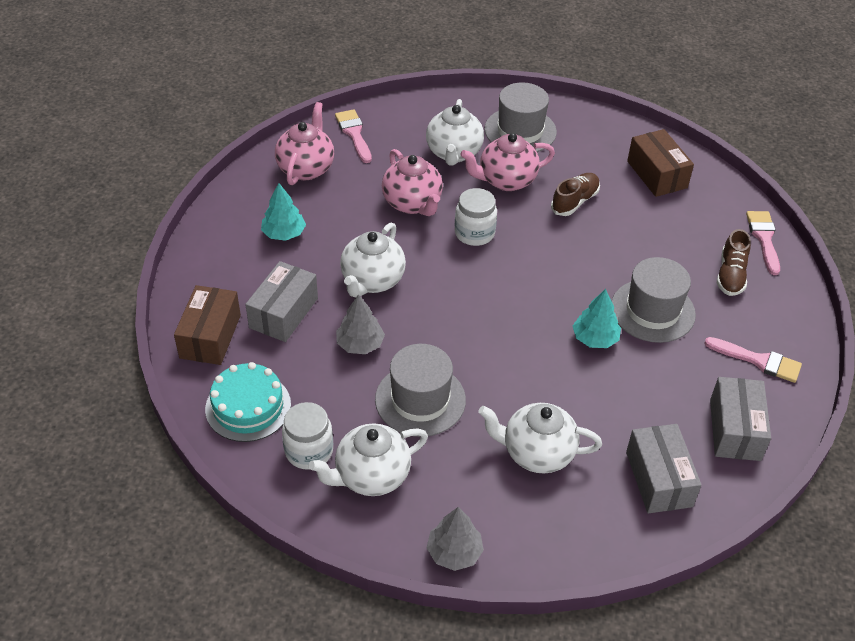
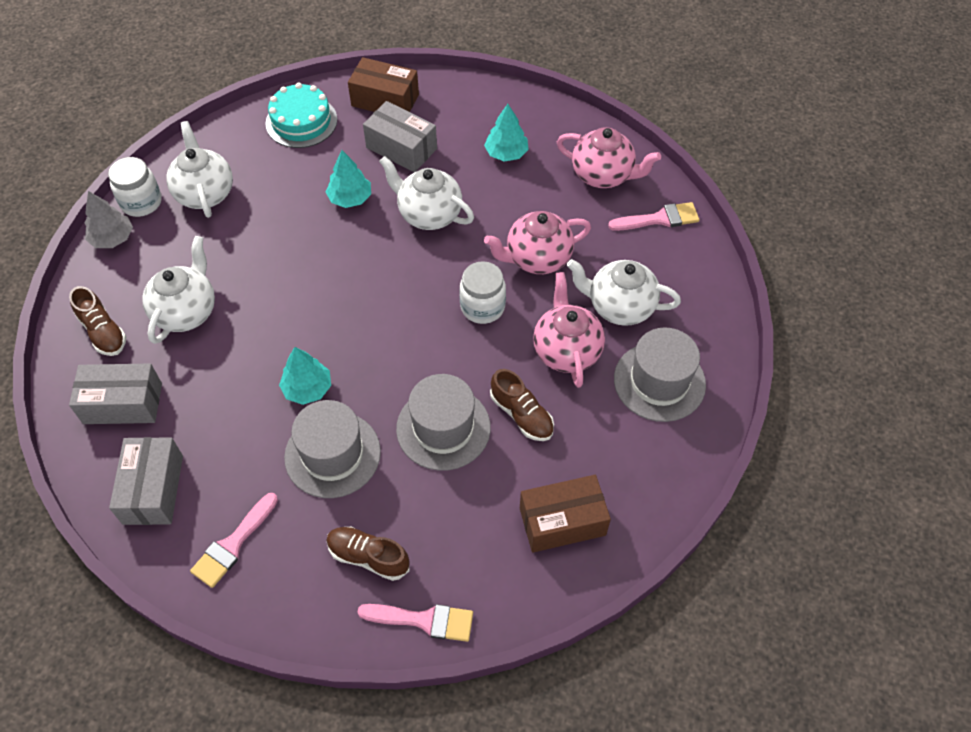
camera: 100 degrees right, 10 degrees up
(309, 451) = (243, 156): white jar -> white jar (141, 202)
(360, 344) = (350, 198): grey tree -> turquoise tree
(420, 400) = (273, 234): grey hat -> grey hat (443, 428)
(582, 522) = (103, 332): none -> brown shoe
(735, 430) = (153, 489): grey box -> grey box turned 75 degrees clockwise

